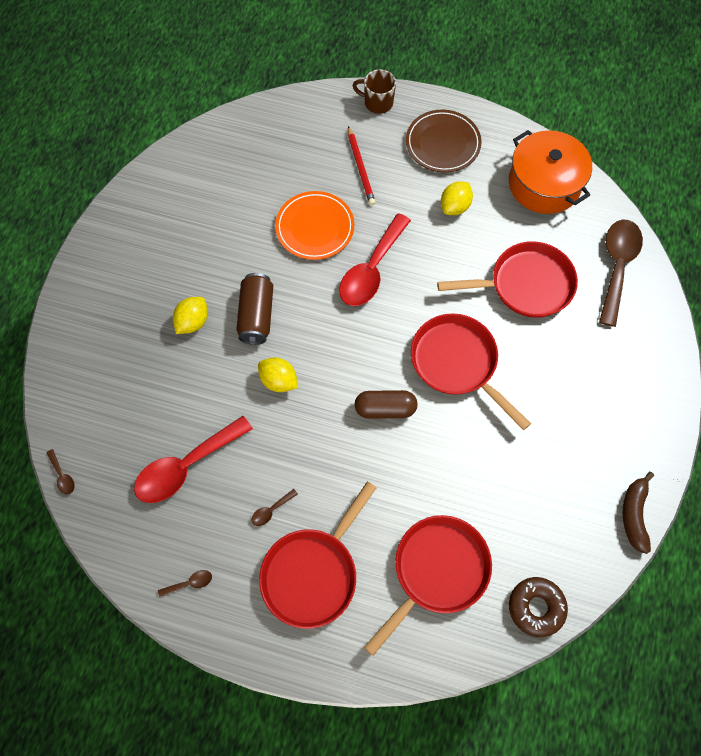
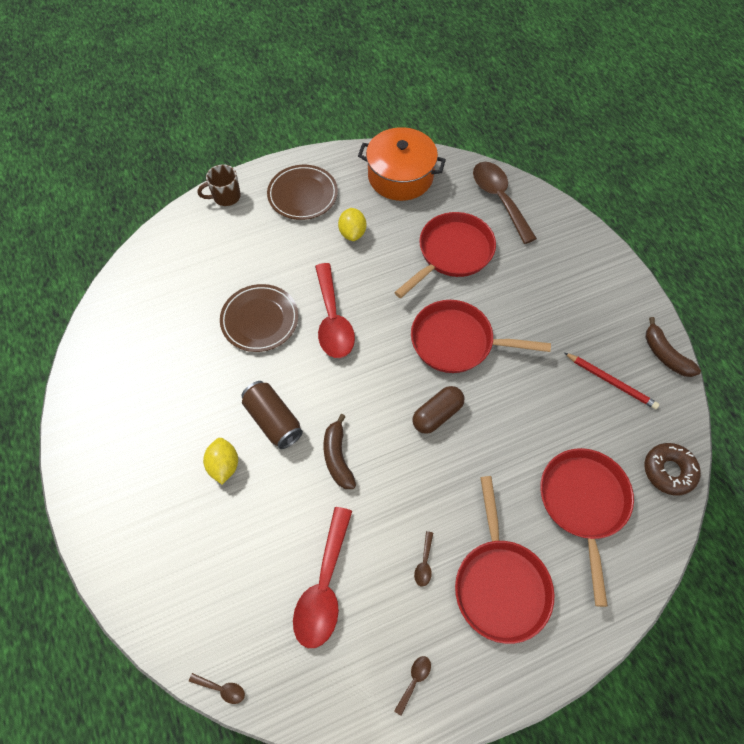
camera: 40 degrees left, 5 degrees down
(279, 381) = (337, 457): yellow lemon -> brown banana
(315, 228) = (260, 320): orange plate -> brown plate
(361, 168) = (256, 252): red pencil -> red pencil (611, 382)

